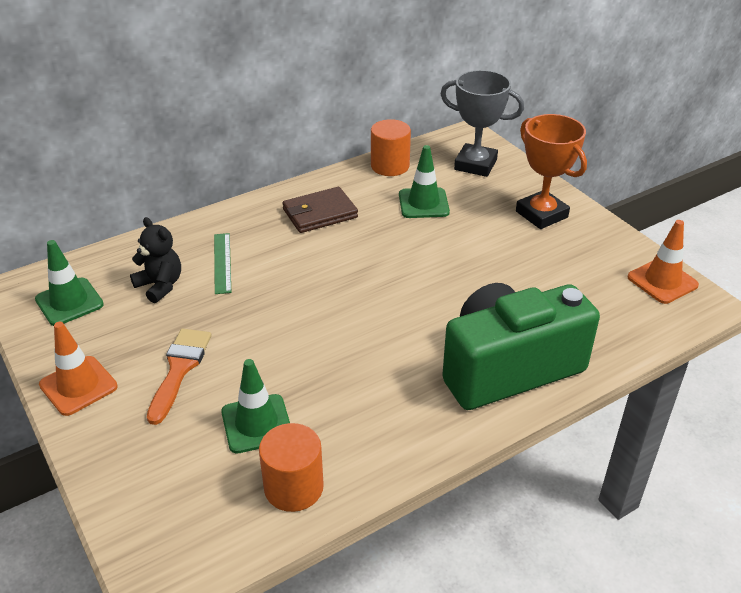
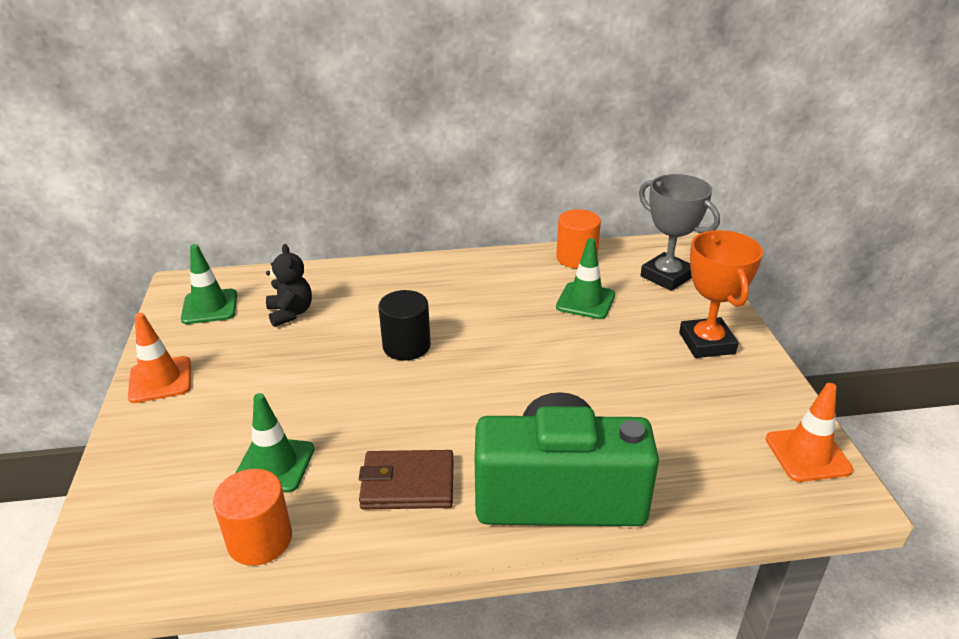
camera: 25 degrees right, 5 degrees down
(179, 369) = (249, 392): orange brush -> none
(222, 262) = (357, 307): green ruler -> none
(296, 285) = (406, 346): none -> black cylinder
(320, 213) = (477, 286): brown wallet -> brown wallet (408, 483)

